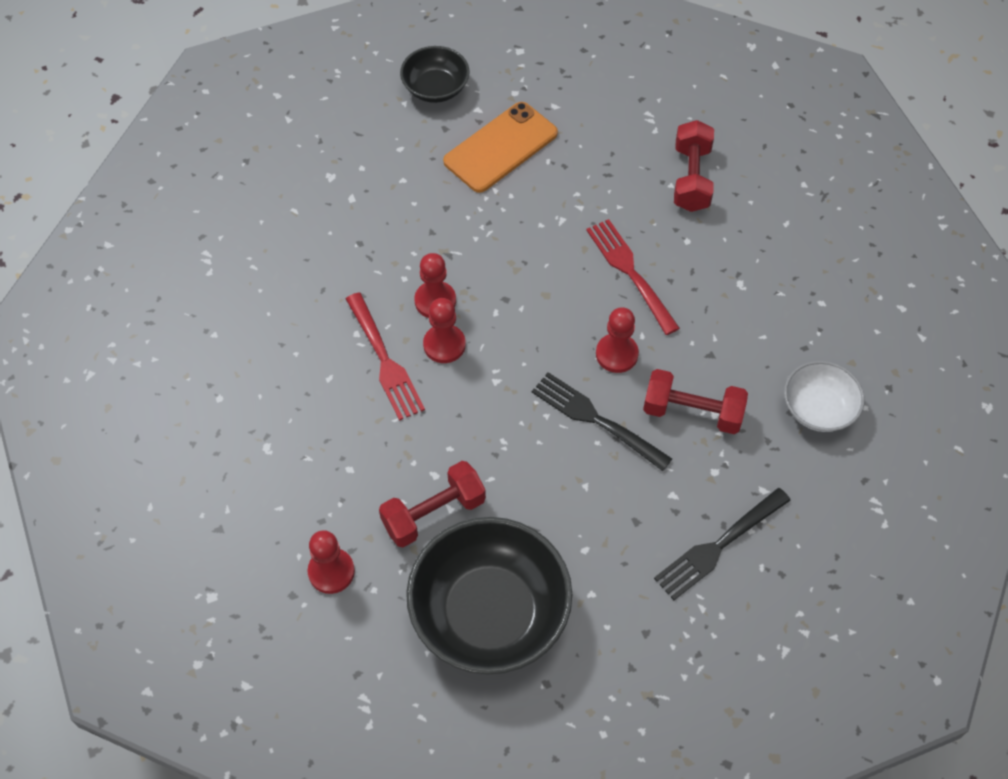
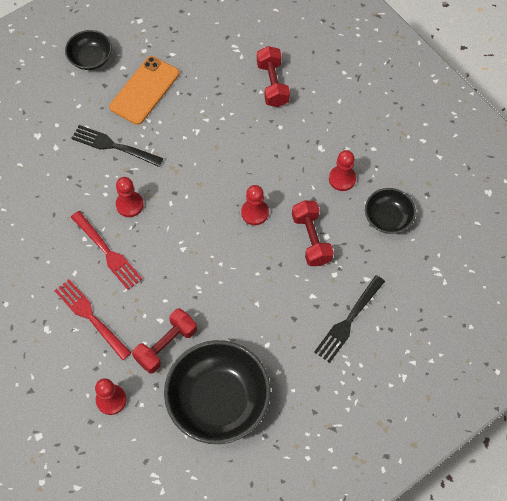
camera: 15 degrees left, 5 degrees up
(444, 345) = (143, 232): red pawn -> red pawn (342, 179)
(597, 420) = (253, 259): black fork -> black fork (114, 146)
(631, 273) = (250, 157): red fork -> red fork (91, 317)
(692, 412) = (311, 239): red dumbbell -> red dumbbell turned 75 degrees clockwise
(818, 408) = (387, 218): white bowl -> black bowl

